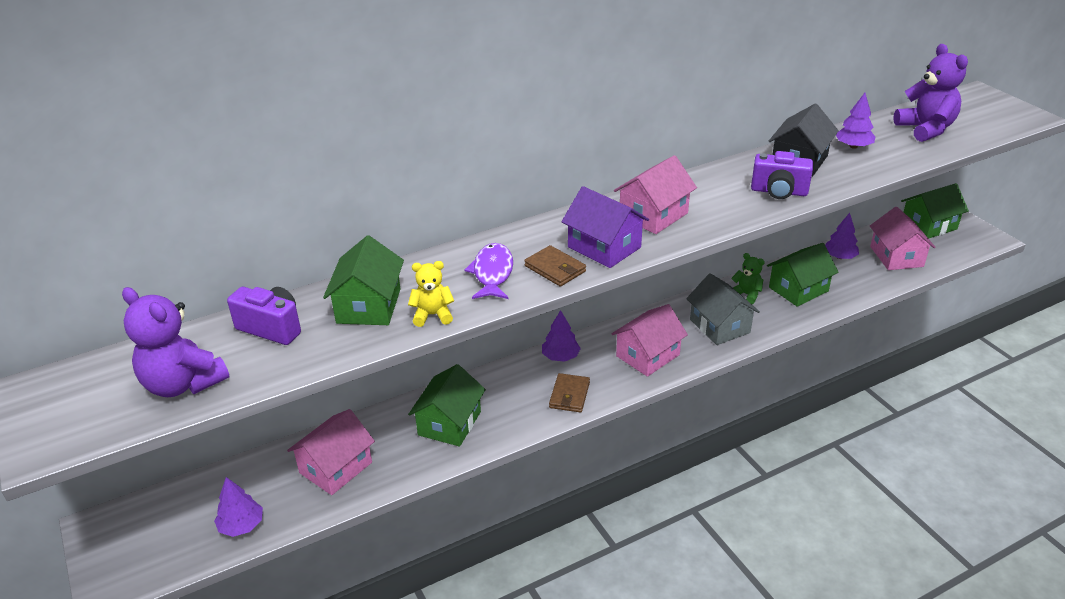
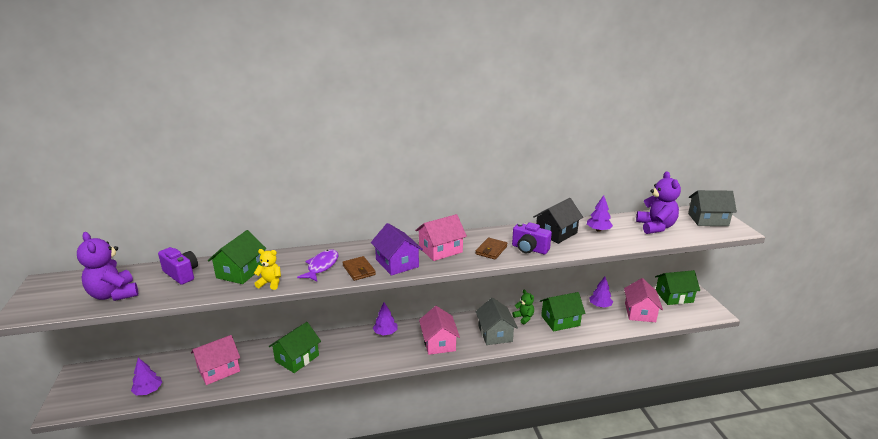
camera: 15 degrees right, 10 degrees down
(569, 395) = (376, 357): brown wallet -> brown wallet (491, 250)
(647, 355) = (439, 342): pink house -> pink house turned 75 degrees counterclockwise
(985, 107) = (708, 220): none -> grey house

